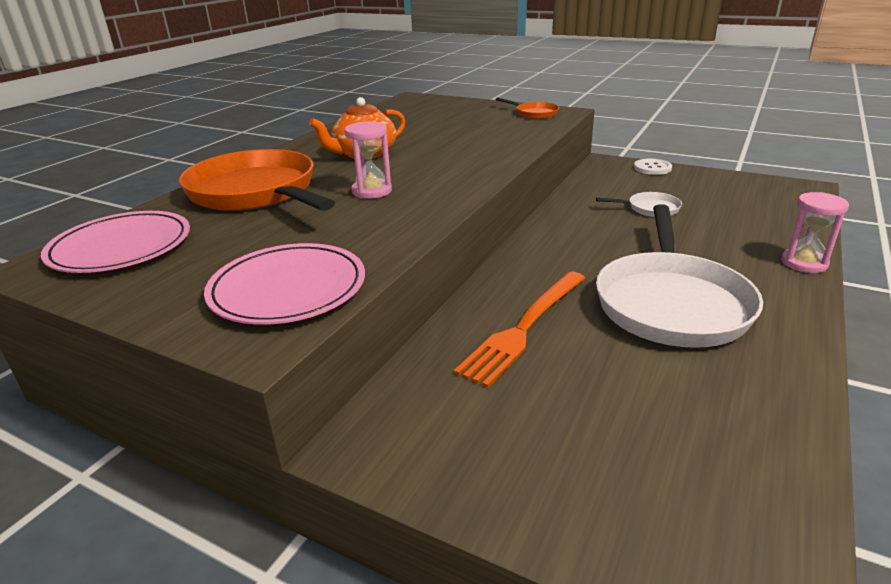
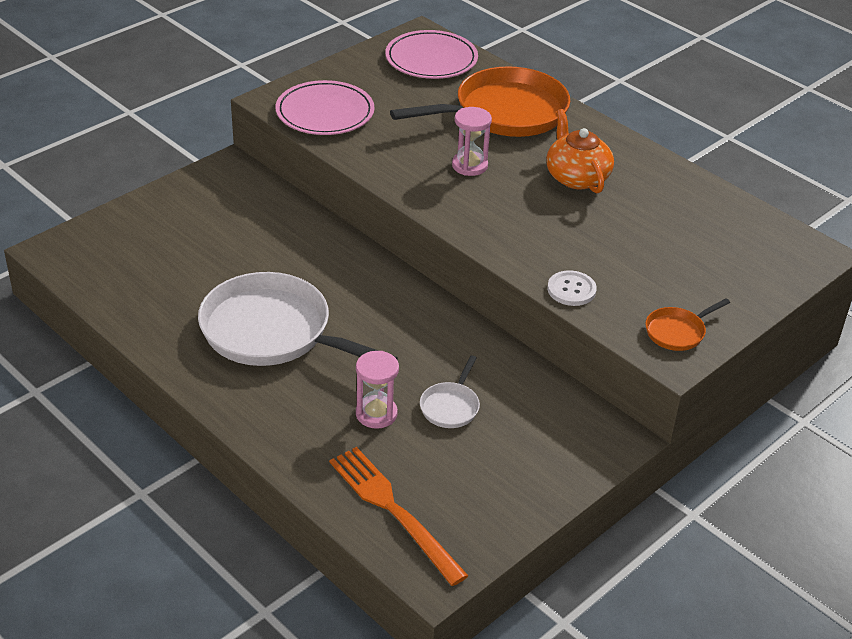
camera: 105 degrees right, 10 degrees up
(524, 327) = (293, 251): orange fork -> orange fork (393, 510)
(652, 168) = (574, 471): white button -> white button (571, 290)
(804, 263) = (274, 446): pink hourglass -> pink hourglass (376, 414)

